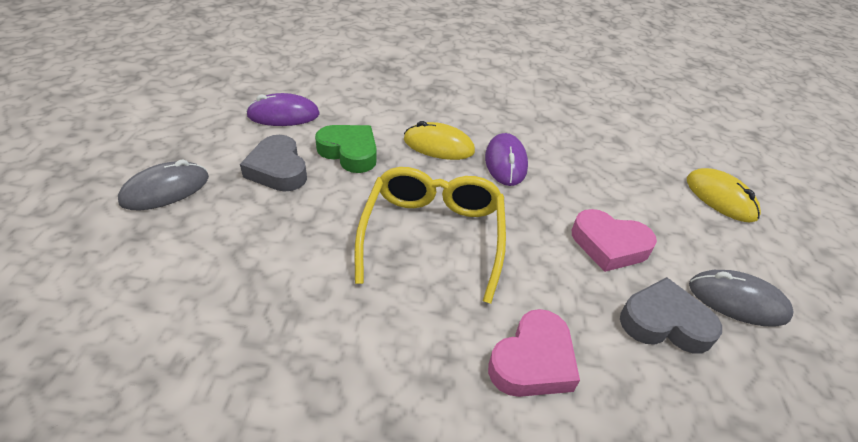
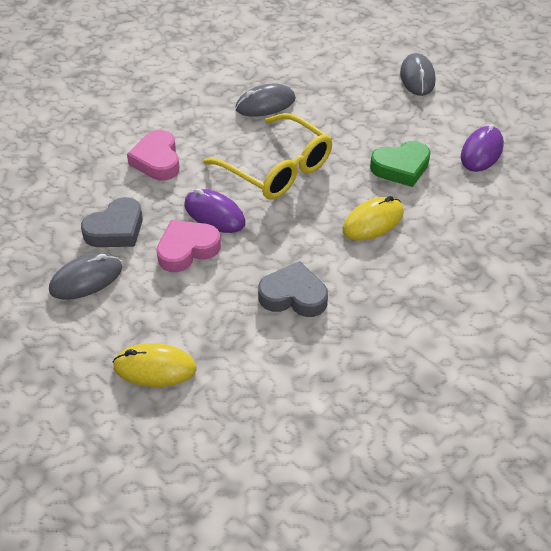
camera: 130 degrees right, 5 degrees up
(278, 169) = (405, 127): grey heart -> grey heart (293, 296)
(318, 308) = (265, 104): none -> grey mouse
(505, 162) = (319, 250): purple mouse -> purple mouse (214, 214)

